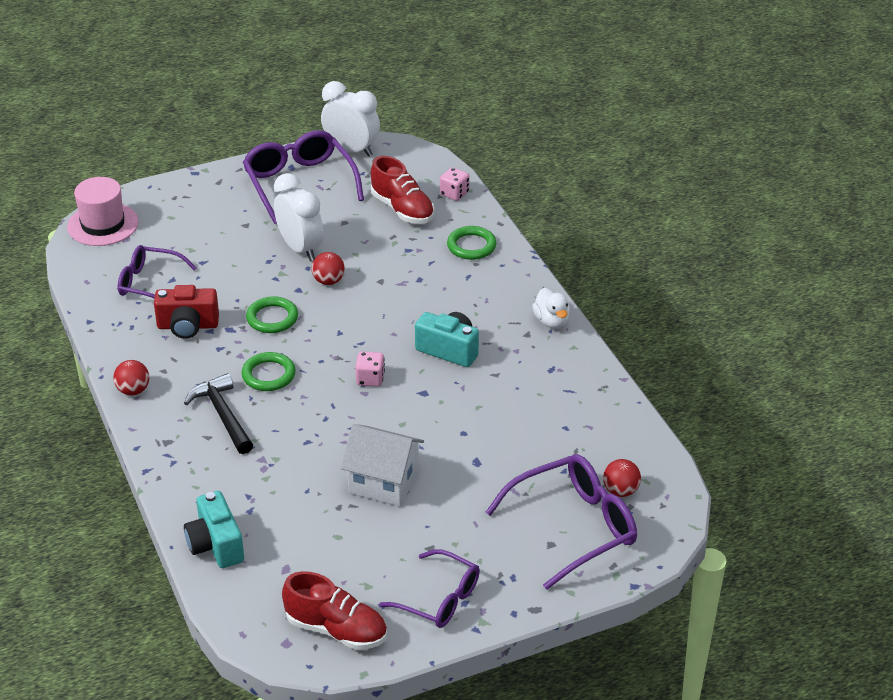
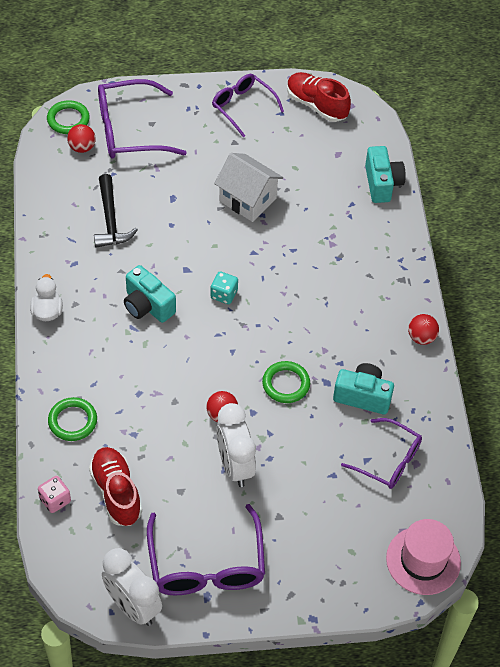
camera: 165 degrees left, 15 degrees up
(188, 326) = (363, 396): red camera -> turquoise camera
(222, 415) = (353, 292): black hammer -> black hammer (110, 220)
(268, 375) = (306, 322): green ring -> green ring (68, 119)
(370, 379) = (224, 294): pink dice -> turquoise dice

